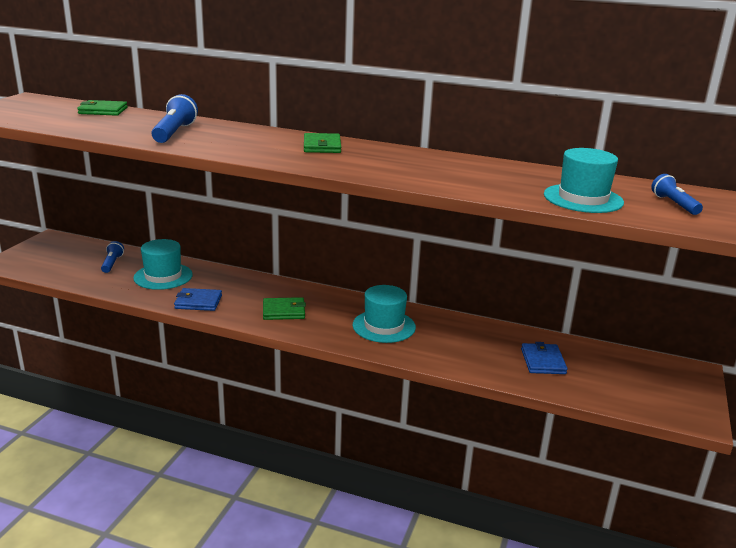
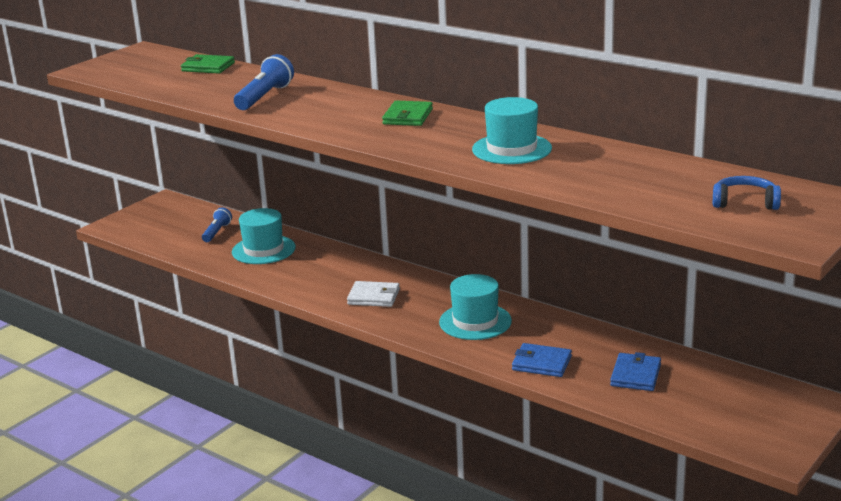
camera: 20 degrees right, 0 degrees up
(198, 302) = (288, 280): blue wallet -> blue wallet (542, 363)
(283, 311) = (373, 297): green wallet -> white wallet
(583, 198) = (643, 191): turquoise hat -> turquoise hat (511, 149)
(674, 204) = (745, 202): blue flashlight -> blue headphones

